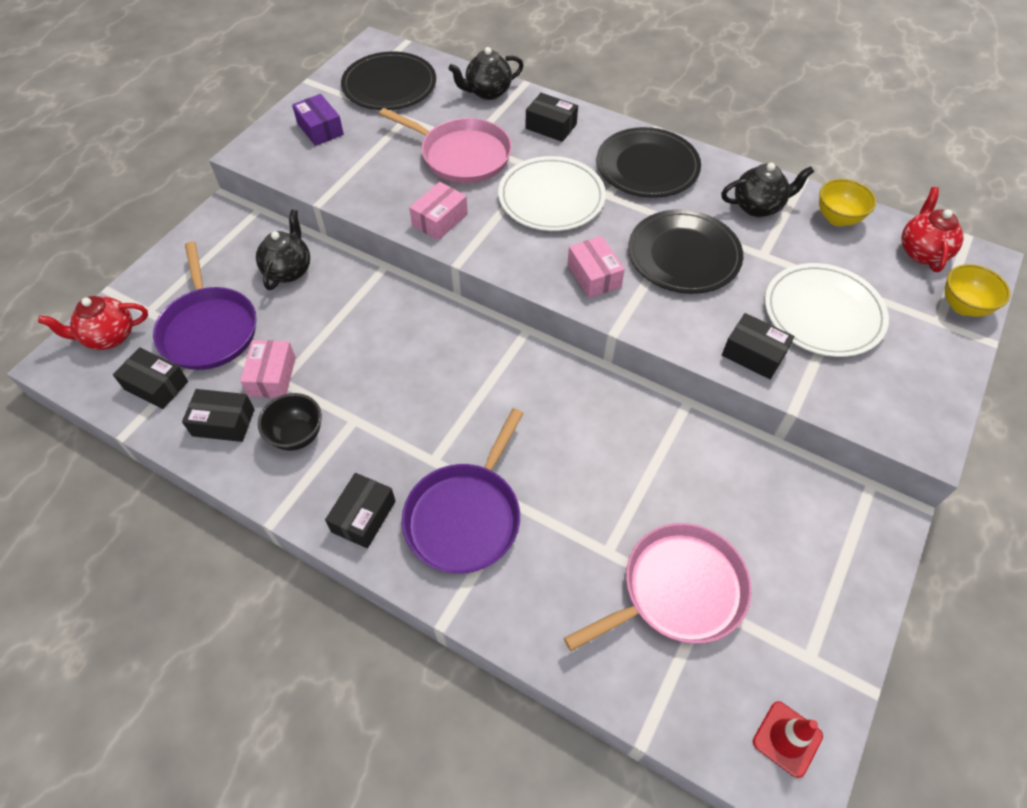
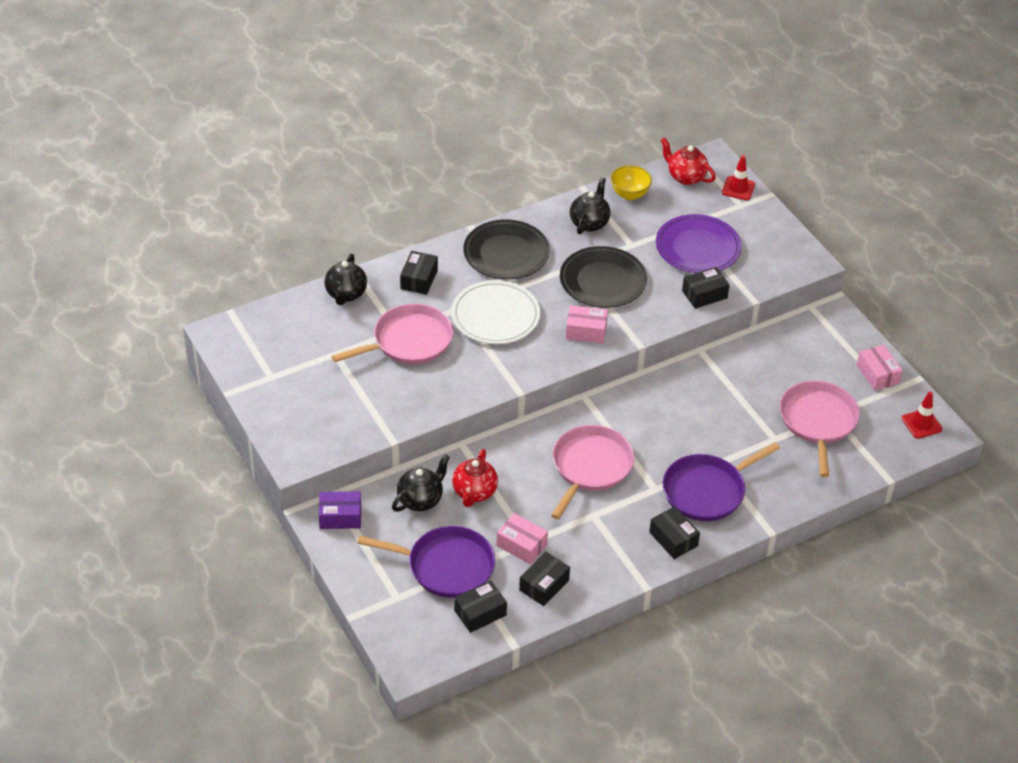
camera: 60 degrees left, 10 degrees down
(109, 337) = (407, 628): red teapot -> red teapot (474, 492)
(289, 270) = (420, 500): black teapot -> black teapot turned 90 degrees clockwise
(297, 435) = (585, 549): black bowl -> none
(320, 129) = (303, 408): purple box -> purple box (340, 516)
(389, 85) = (283, 346): black plate -> none
(424, 384) = (590, 467): none -> pink pan
(440, 220) = (468, 383): pink box -> pink box (877, 374)
(466, 516) = (707, 490): purple pan -> purple pan turned 90 degrees clockwise
(551, 126) = (419, 279): black box -> black box turned 45 degrees counterclockwise
(823, 313) = (697, 247): white plate -> purple plate
(962, 306) = (738, 188): yellow bowl -> red traffic cone

